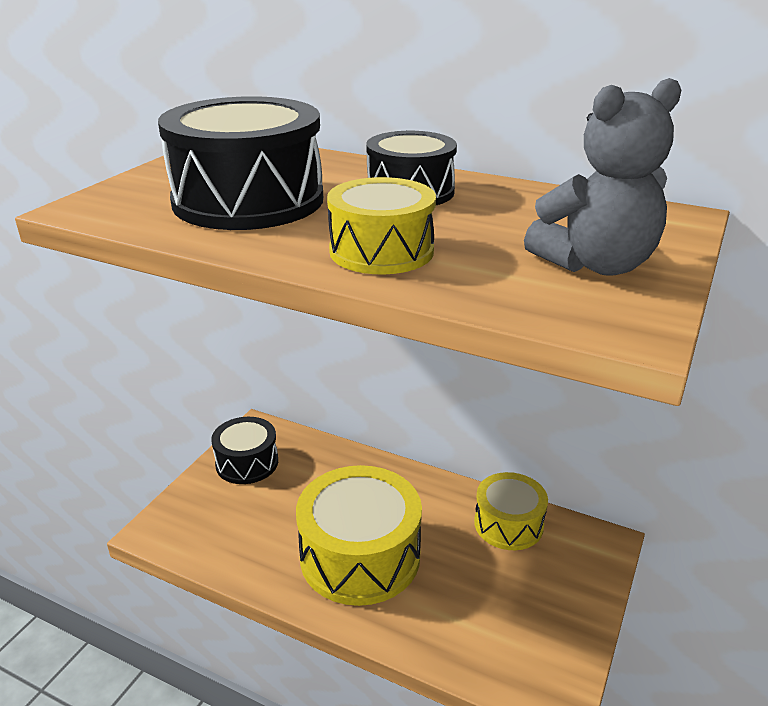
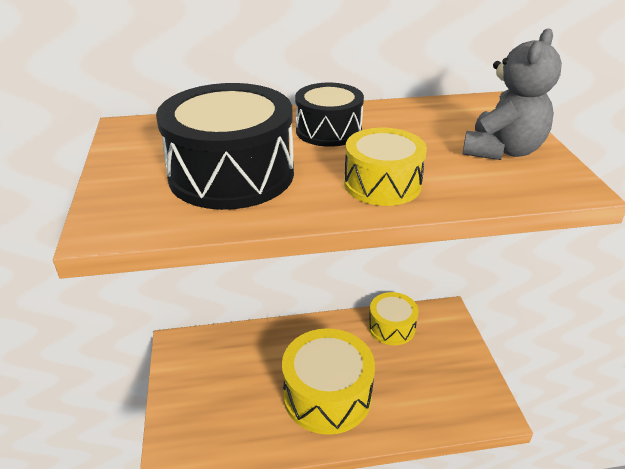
camera: 35 degrees left, 5 degrees up
(247, 463) = (191, 372): black drum -> none

